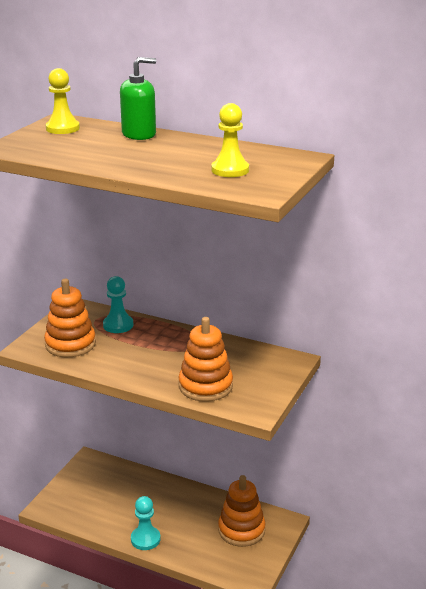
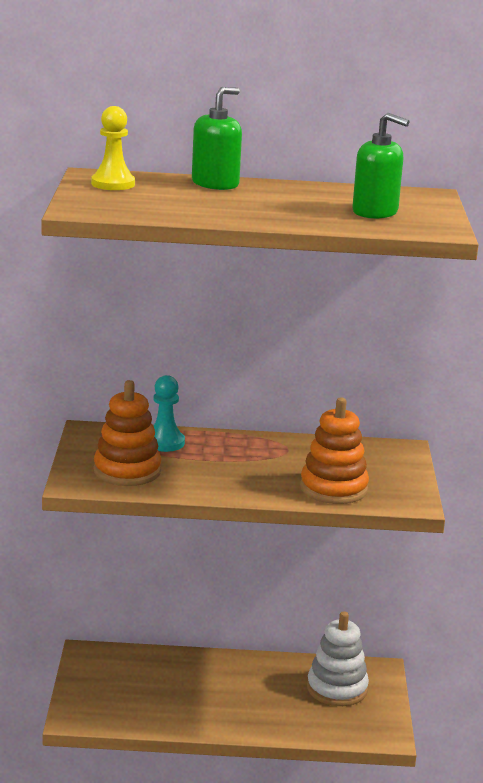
camera: 25 degrees left, 5 degrees down
(145, 539) = (230, 723): turquoise pawn -> none
(230, 170) = (375, 212): yellow pawn -> green soap dispenser
(241, 530) = (337, 688): orange stacking toy -> white stacking toy

